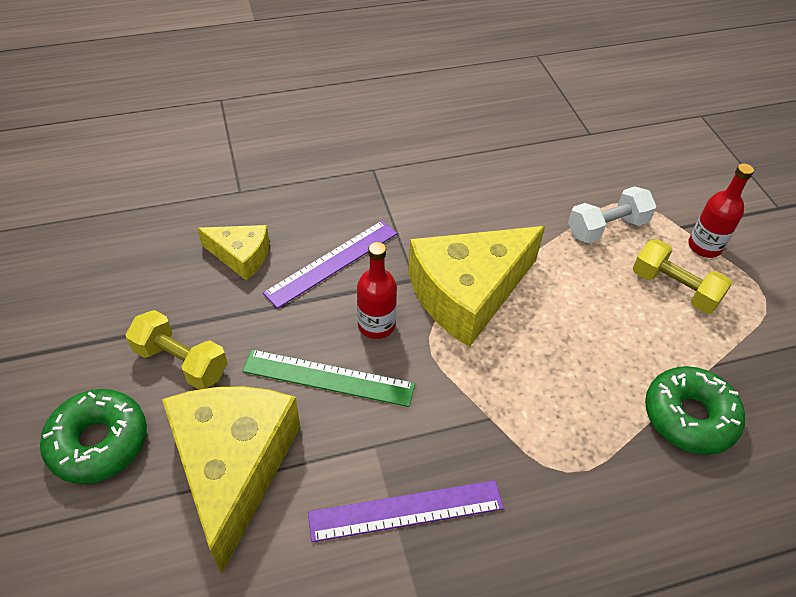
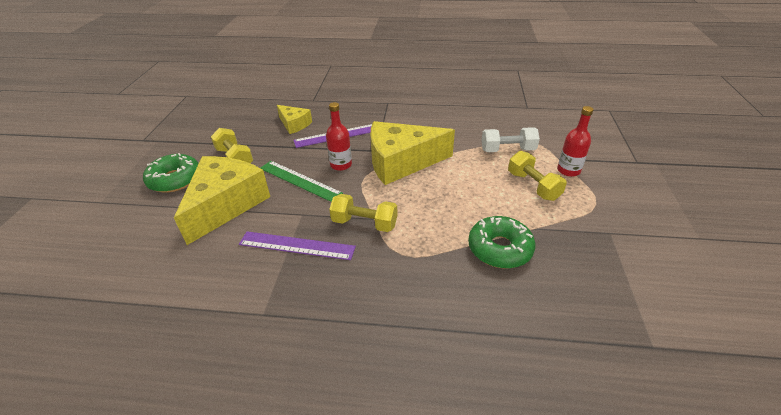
camera: 25 degrees right, 10 degrees down
(482, 432) = (364, 223): none -> yellow dumbbell

